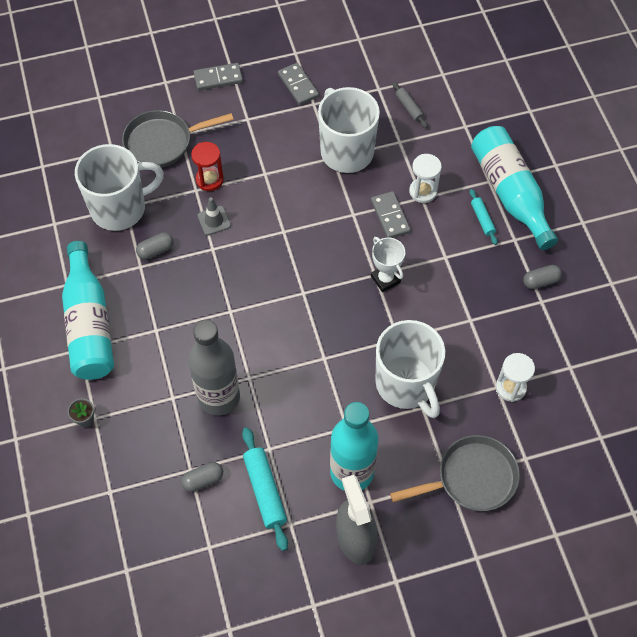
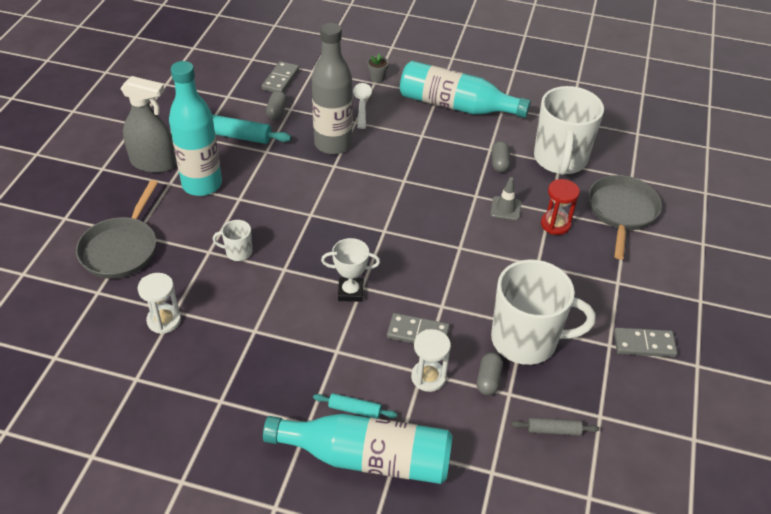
camera: 120 degrees right, 15 degrees down
(140, 407) = (362, 105): none -> white spoon
(218, 78) = (688, 284): grey domino -> grey domino (281, 79)
(406, 384) = (238, 252): white mug -> white mug, size x0.43
(540, 281) = (242, 415): grey capsule -> grey capsule (488, 380)

